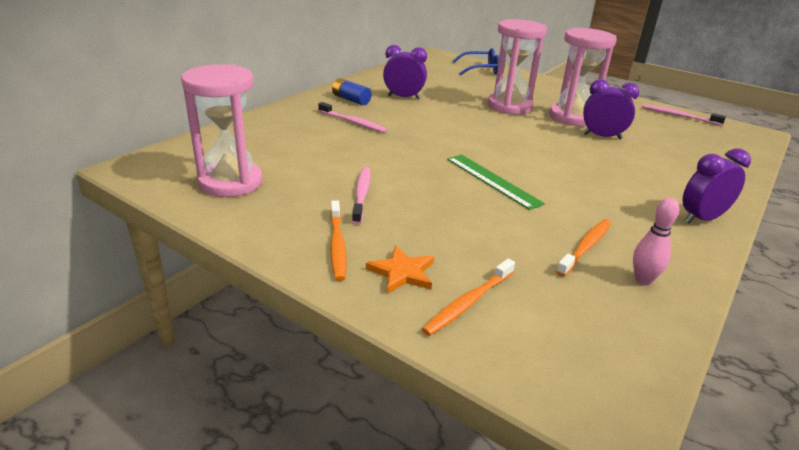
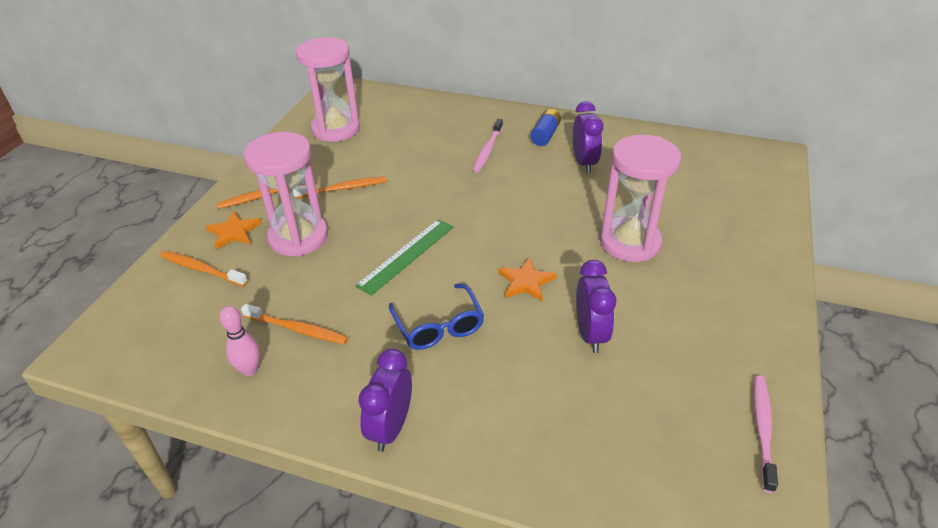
camera: 75 degrees right, 10 degrees up
(362, 194) = (343, 188): pink toothbrush -> orange toothbrush
(481, 69) = (754, 199): blue glasses -> blue glasses (439, 326)
(543, 144) = (526, 282): none -> orange star
(572, 117) = (639, 302): pink hourglass -> pink hourglass (298, 237)
(701, 218) = (391, 427): purple clock -> purple clock turned 120 degrees counterclockwise

